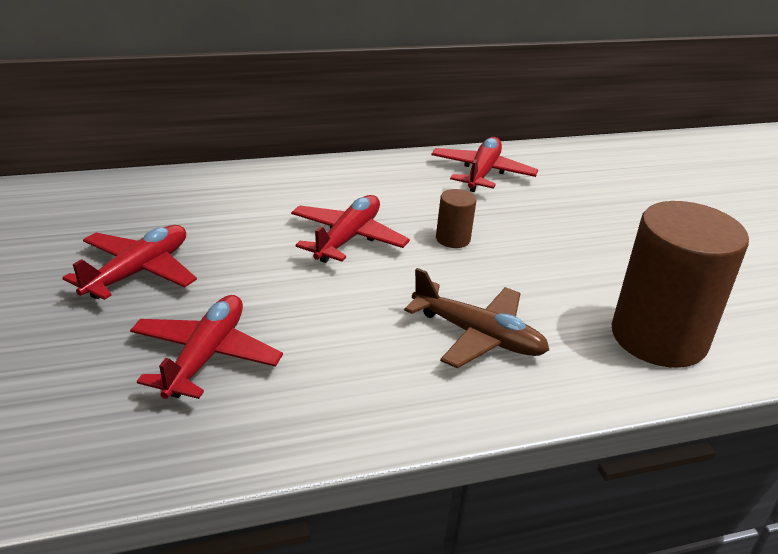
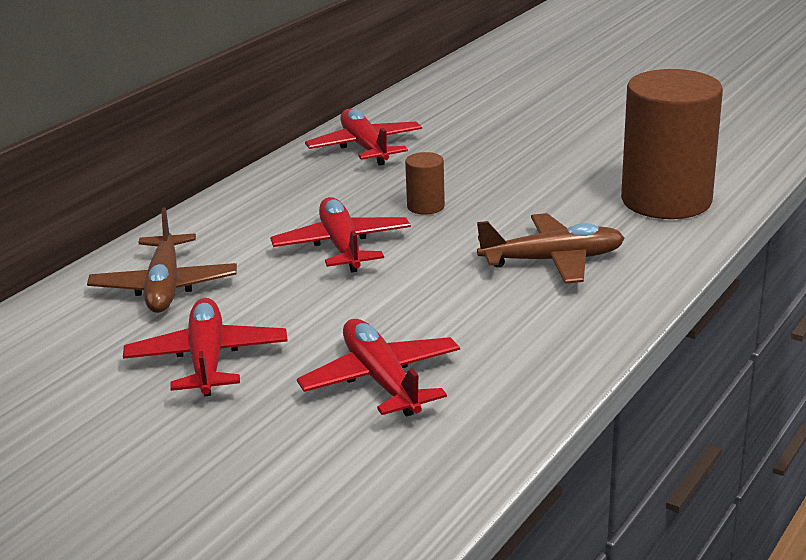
camera: 35 degrees left, 5 degrees down
(199, 207) = (165, 287): none -> brown plane

